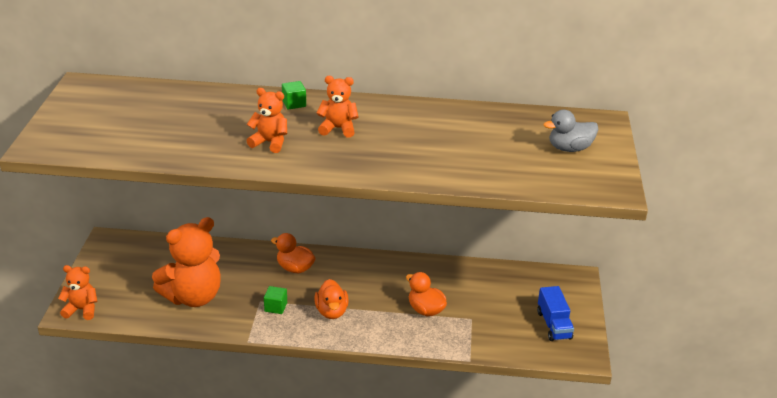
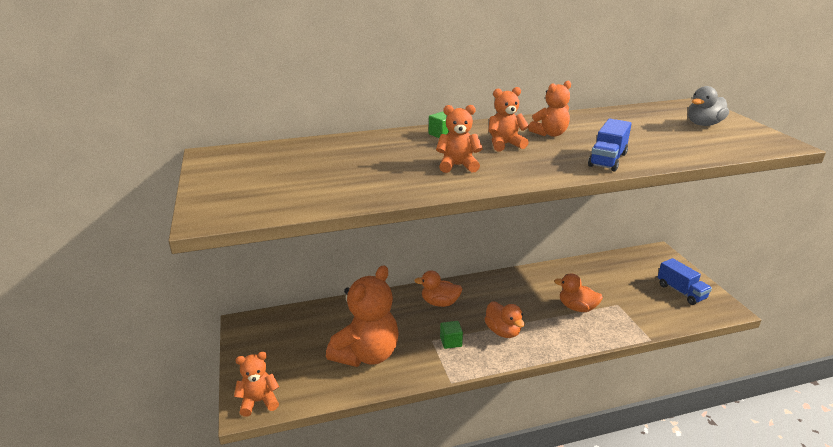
camera: 20 degrees left, 5 degrees down
(395, 125) = (550, 134): none -> orange teddy bear
(411, 168) = (607, 160): none -> blue truck

